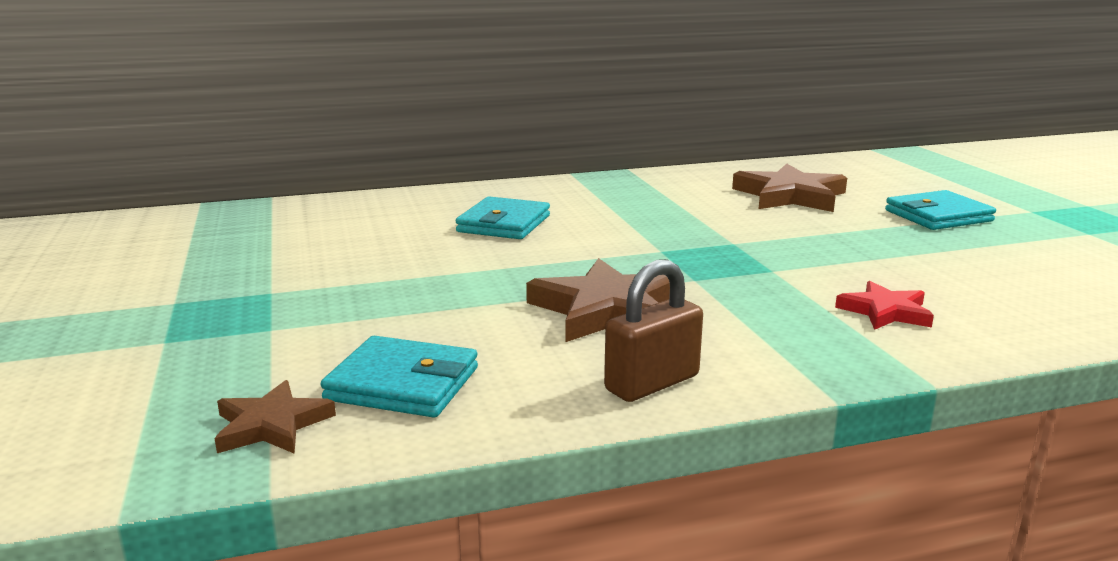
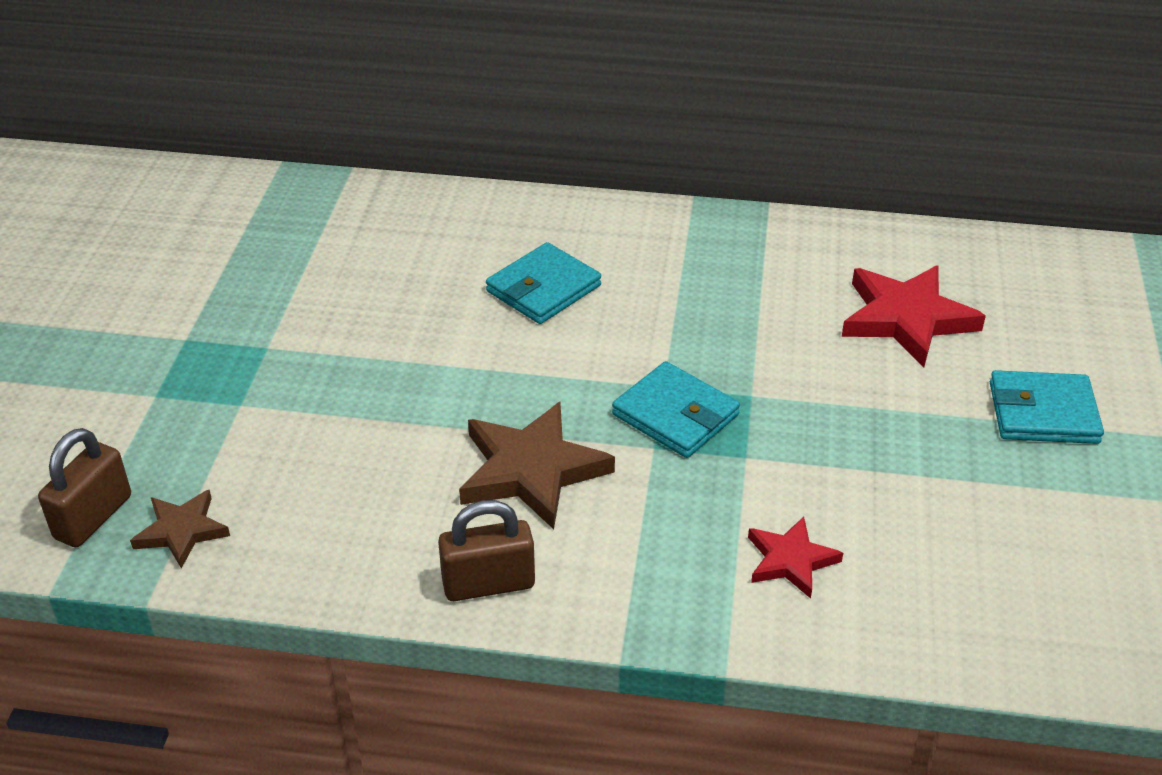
camera: 25 degrees right, 20 degrees up
(144, 440) = (93, 517): none -> brown padlock
(403, 384) = (298, 515): turquoise wallet -> turquoise wallet (675, 415)
(790, 196) = (906, 319): brown star -> red star

